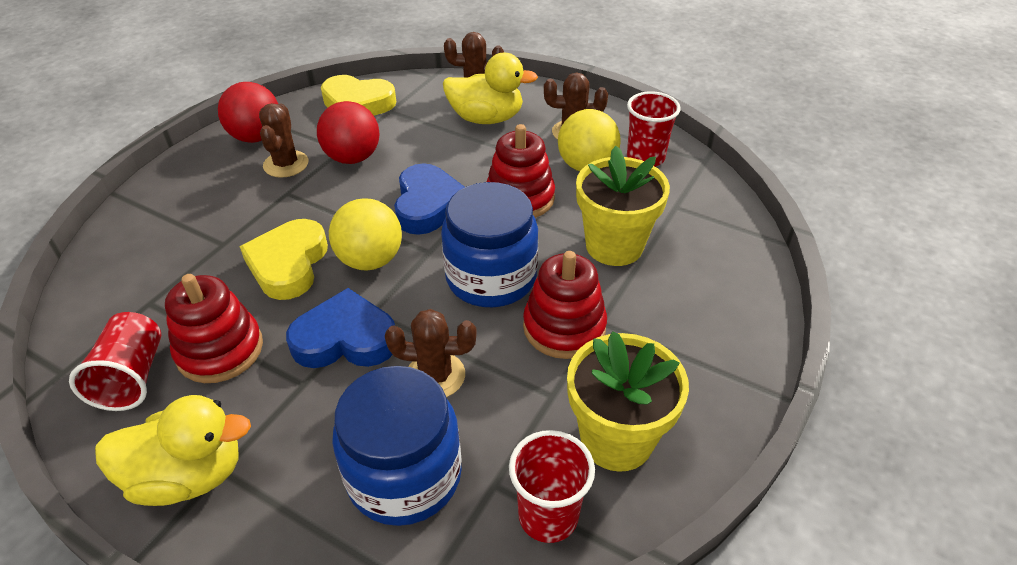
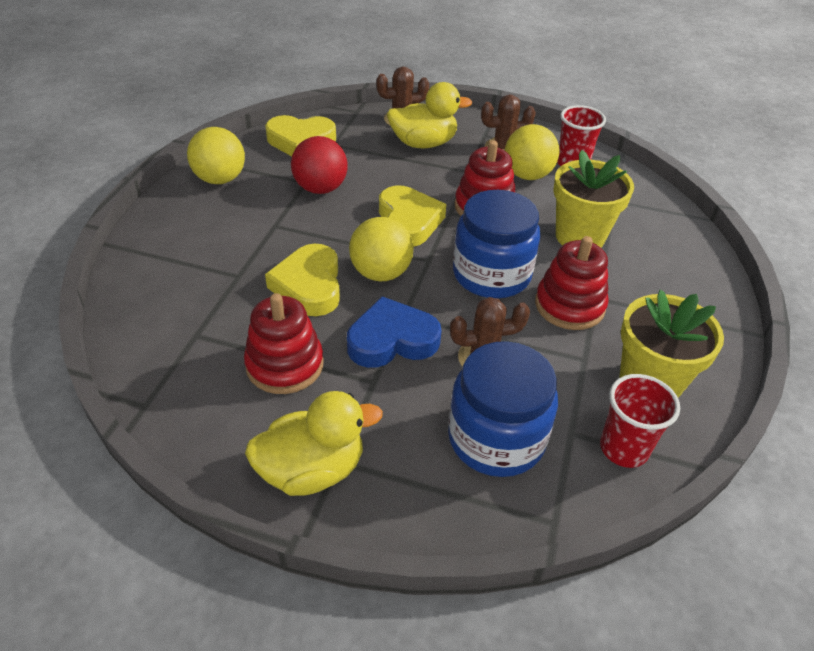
camera: 15 degrees left, 0 degrees up
(132, 377) = (215, 399): red cup -> none
(256, 137) = (220, 179): red ball -> yellow ball
(286, 164) = (261, 200): brown cactus -> none
(428, 205) = (408, 221): blue heart -> yellow heart

